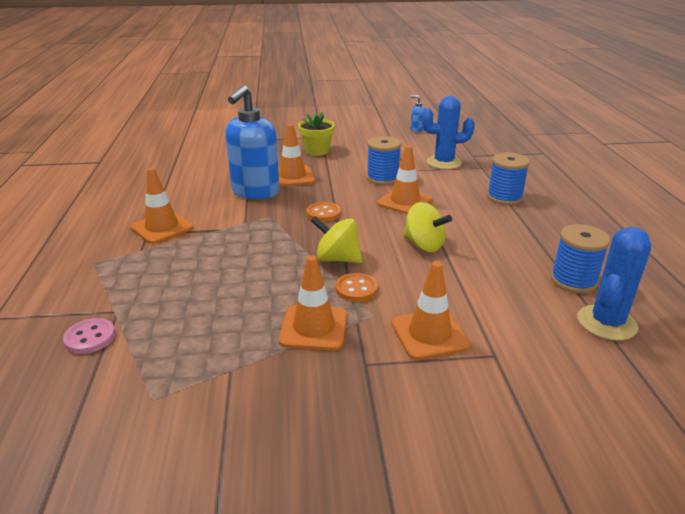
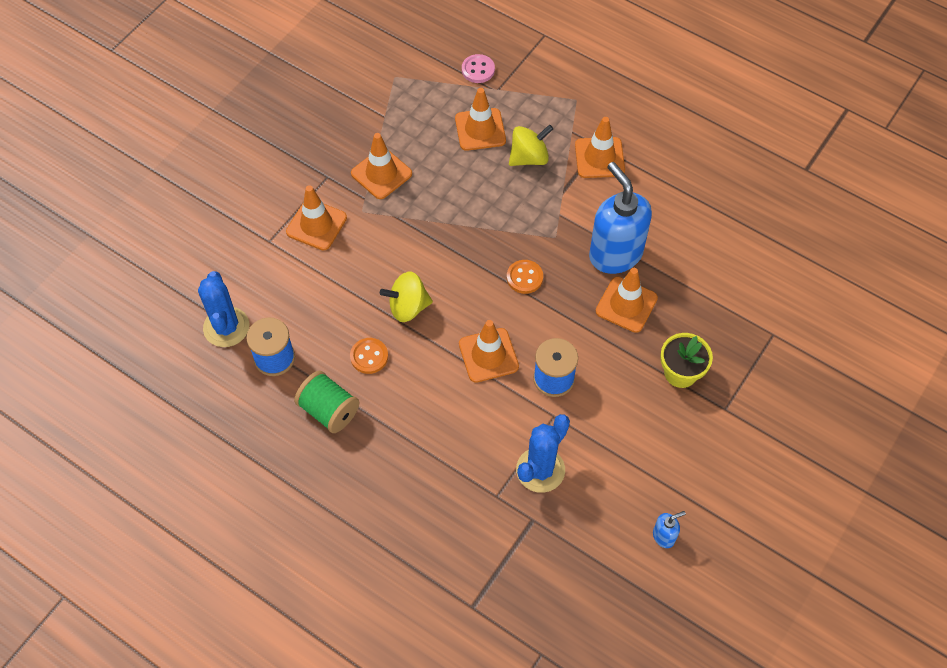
camera: 130 degrees right, 30 degrees up
(186, 296) = (480, 129): none -> orange traffic cone
(337, 259) = (444, 237): yellow spinning top -> yellow spinning top (529, 157)
(356, 289) = (397, 222): orange button -> orange button (369, 356)
(504, 197) = (419, 446): blue spool -> none
(553, 236) = (329, 410): none -> green spool

